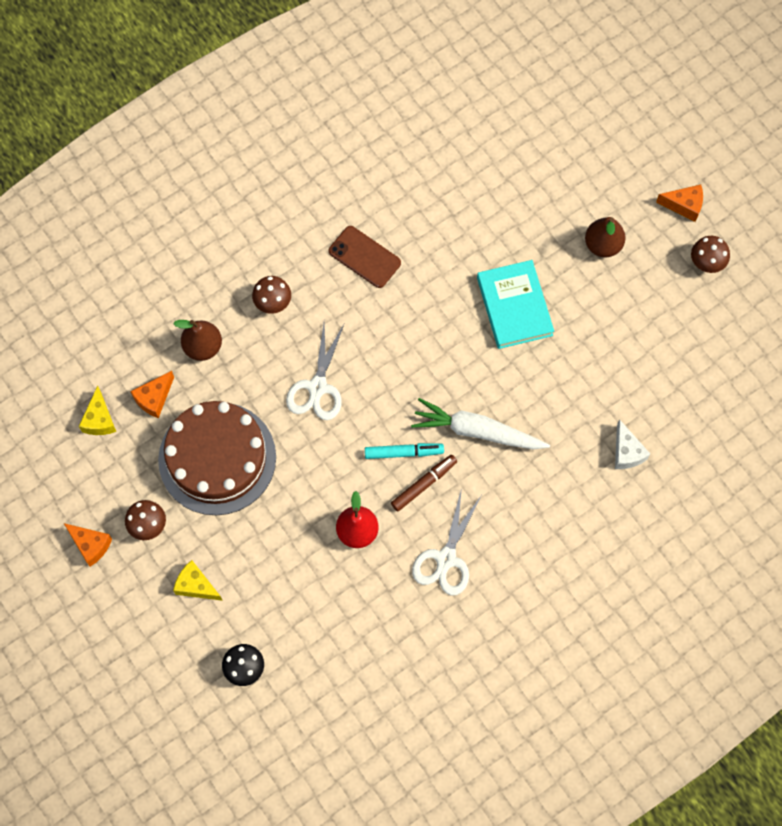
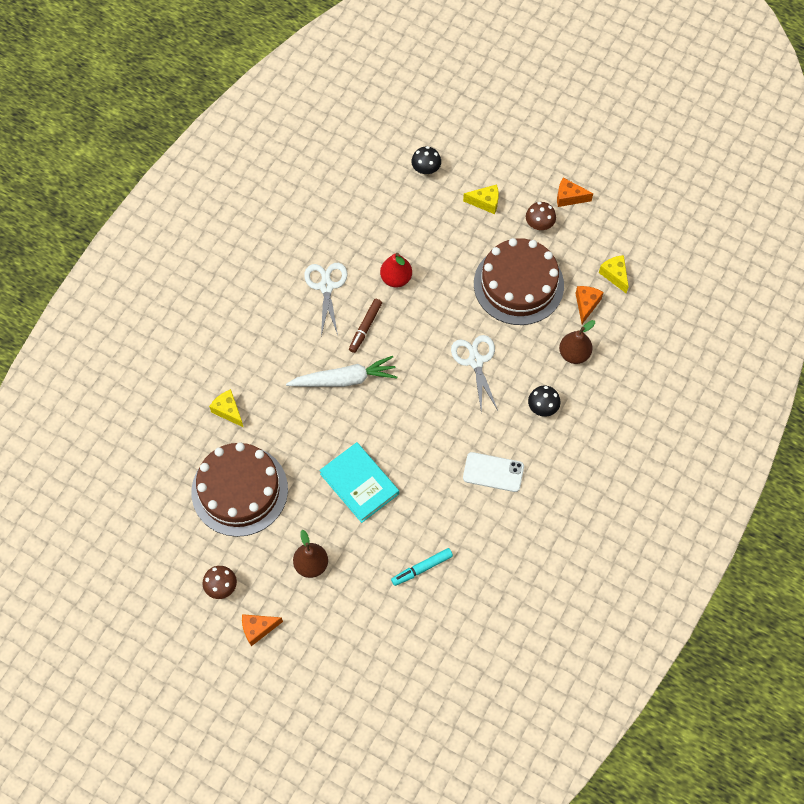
camera: 155 degrees right, 5 degrees down
(273, 302) = (542, 407): brown mushroom -> black mushroom
(364, 257) = (493, 472): brown phone -> white phone
(404, 453) = (390, 342): turquoise marker -> turquoise marker (422, 568)
(626, 452) = (228, 411): white cheese -> yellow cheese
(648, 355) = (239, 490): none -> brown cake

